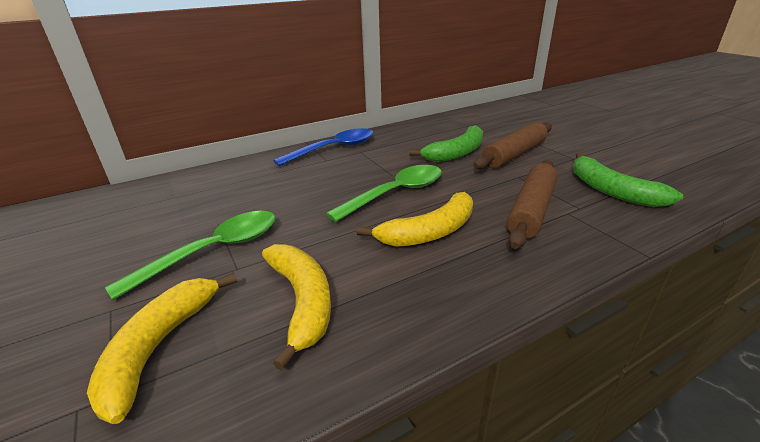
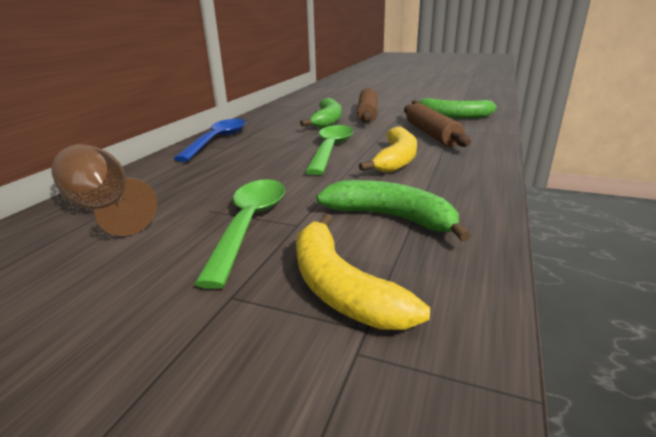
camera: 40 degrees left, 5 degrees down
(178, 194) = (104, 209): none -> brown goblet
(302, 301) = (391, 217): yellow banana -> green banana

